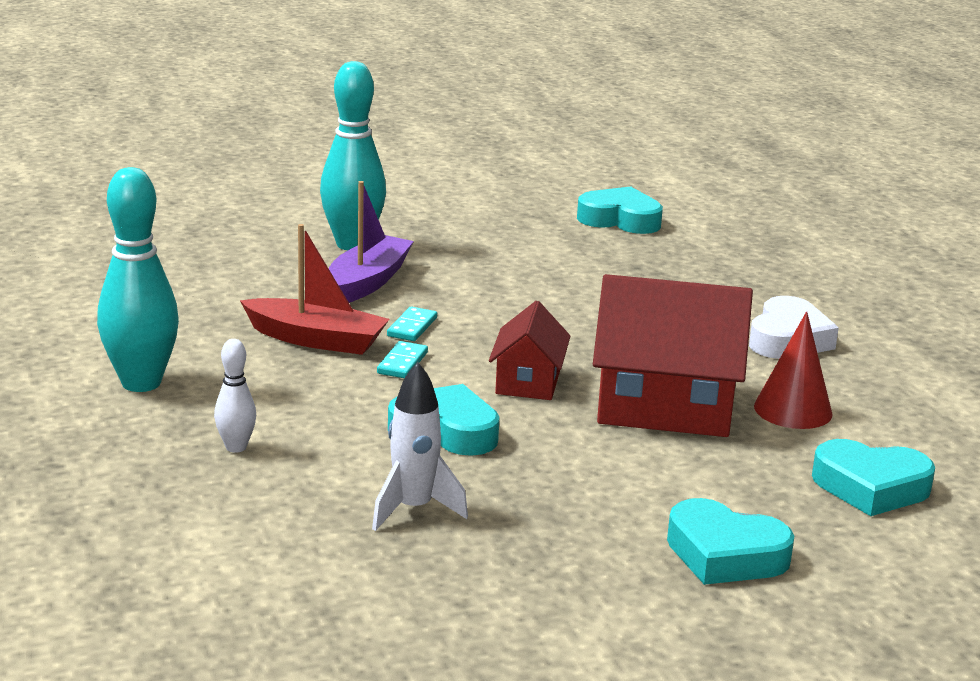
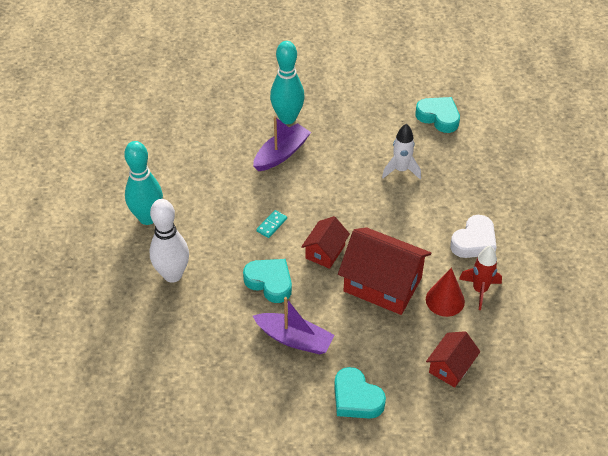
camera: 20 degrees right, 25 degrees up
(236, 447) = (172, 275): white bowling pin -> white bowling pin, size x2.03
(316, 340) = (238, 198): red boat -> none
(412, 327) = (288, 196): turquoise domino -> none
(413, 509) = (232, 336): white rocket -> white rocket (401, 170)
(544, 495) = (294, 339): none -> purple boat
(844, 391) = (480, 290): none -> red rocket
(870, 487) = (451, 367): turquoise heart -> red house

